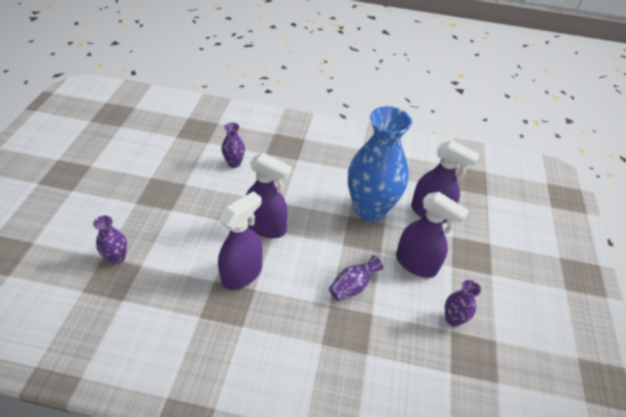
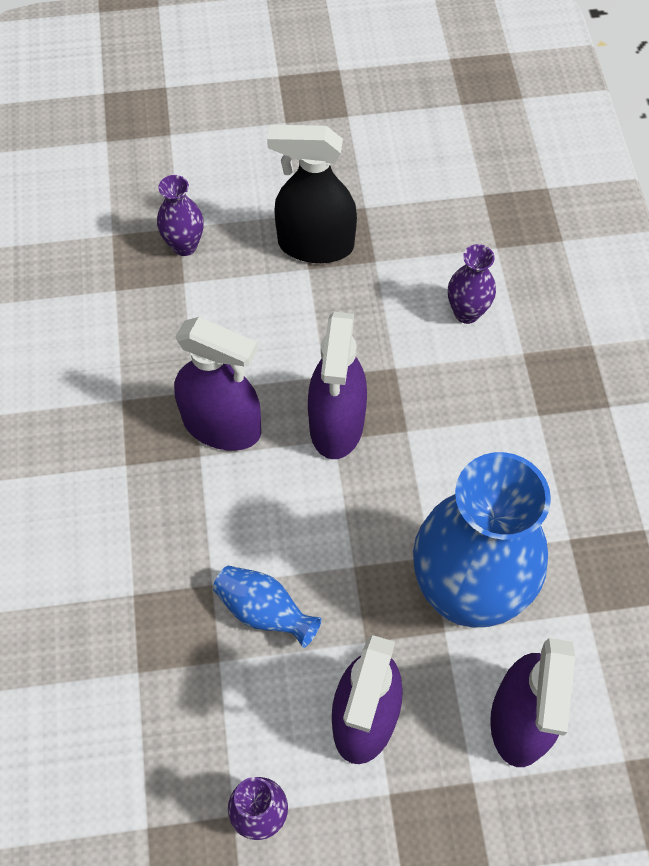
camera: 75 degrees right, 15 degrees up
(159, 203) = (315, 245): none -> black spray bottle
(352, 286) = (264, 611): purple vase -> blue vase

